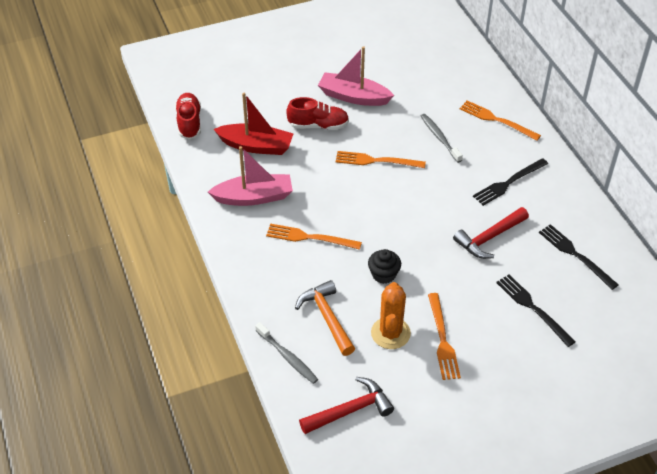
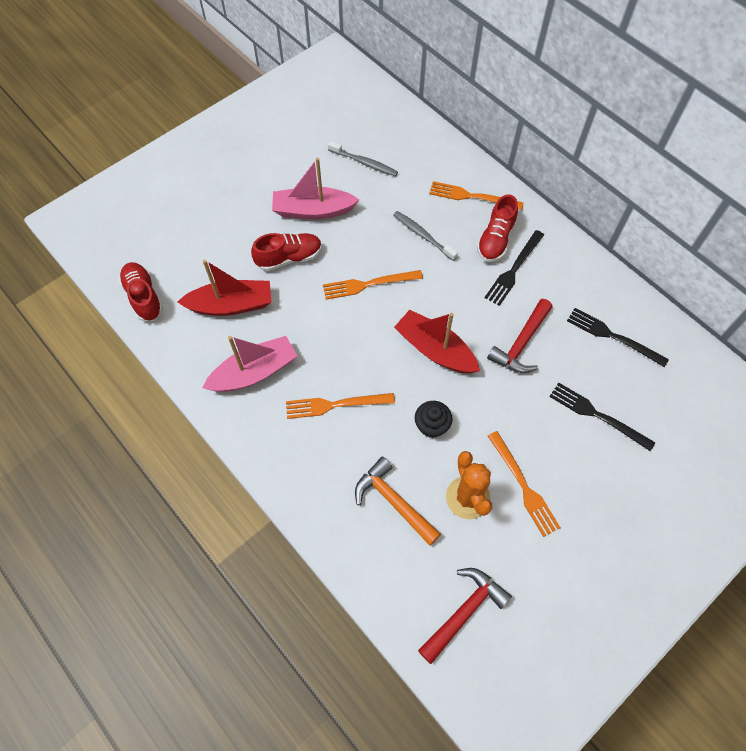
camera: 20 degrees left, 15 degrees up
(287, 357) = (371, 568): grey toothbrush -> grey toothbrush (364, 163)
(411, 222) = (435, 350): none -> red boat
(502, 157) = (495, 240): none -> red shoe

